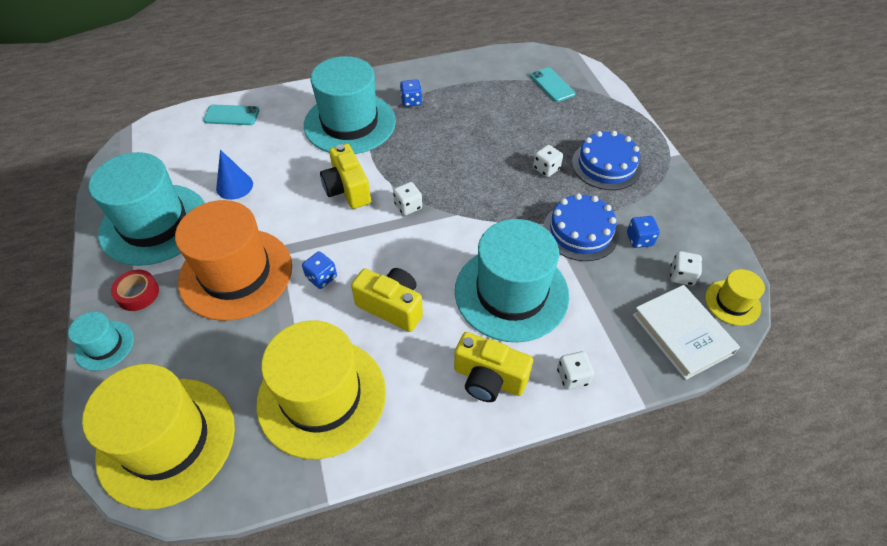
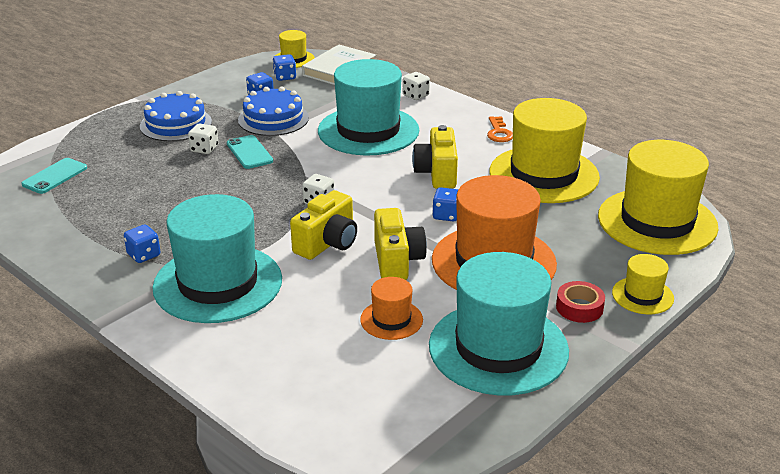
camera: 120 degrees left, 20 degrees down
(104, 345) = (642, 295): turquoise hat -> yellow hat
(231, 115) = (273, 389): turquoise phone -> turquoise phone (249, 152)
(234, 186) = (391, 320): blue cone -> orange hat
(433, 410) = (499, 132): none -> orange key
(488, 379) = (452, 121): yellow camera -> yellow camera (397, 261)
(681, 276) = (285, 77): white dice -> blue dice

